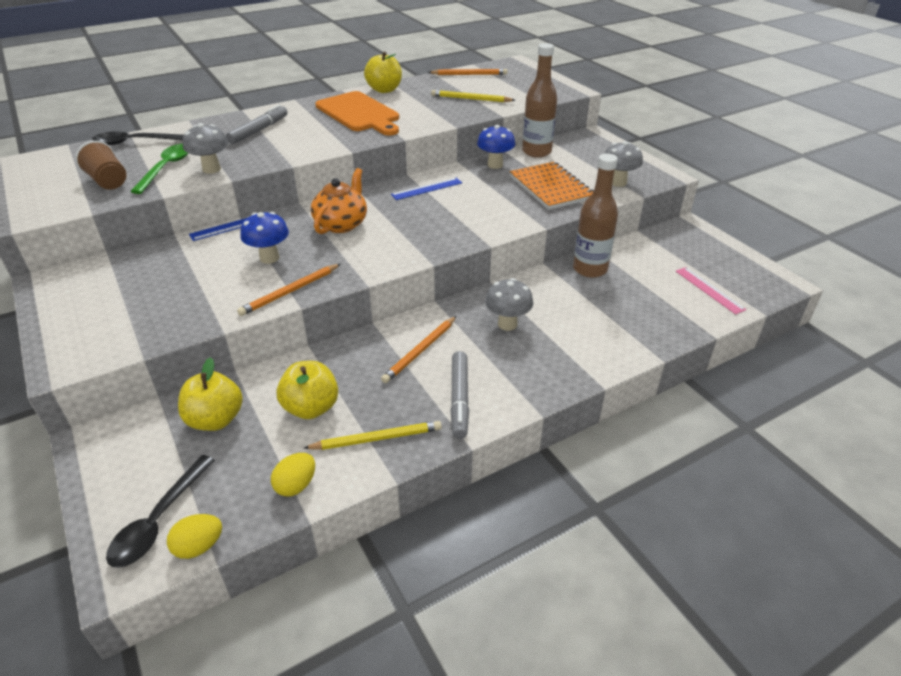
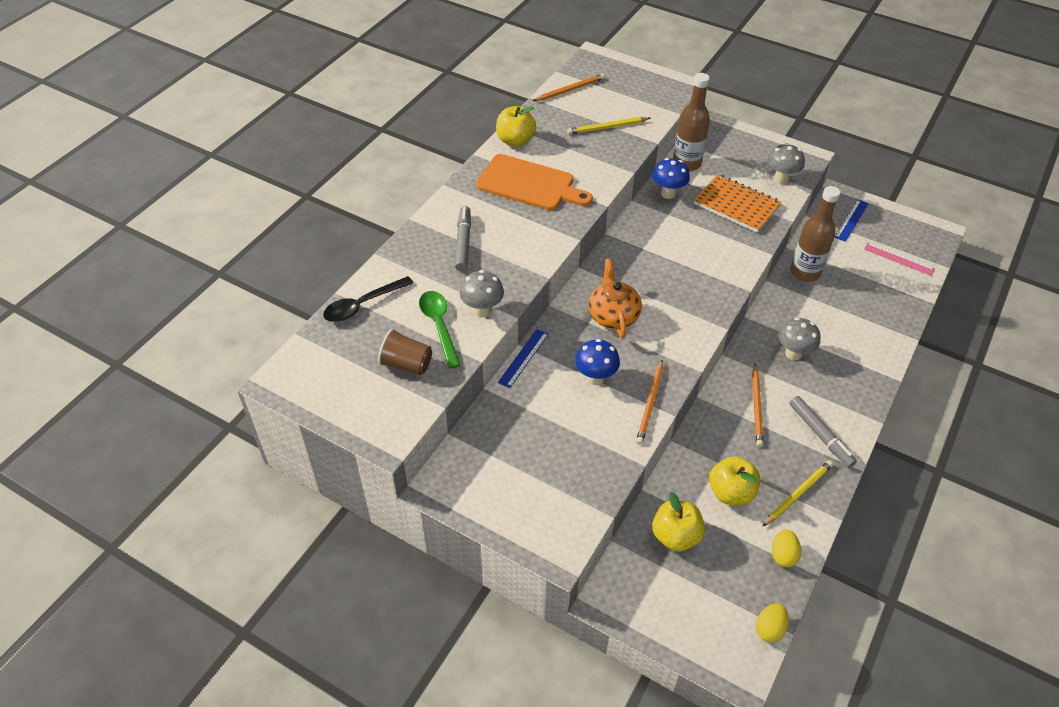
camera: 30 degrees left, 10 degrees up
(159, 520) = (724, 627): black spoon -> none
(427, 188) = (640, 245): blue ruler -> blue ruler (851, 220)

